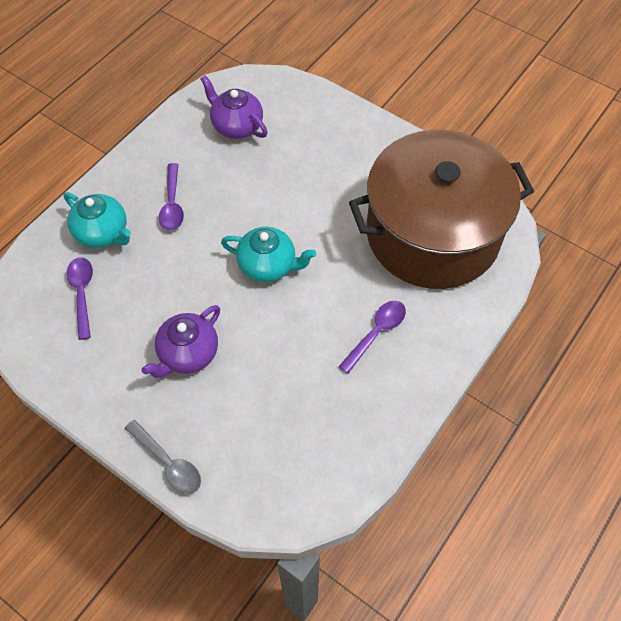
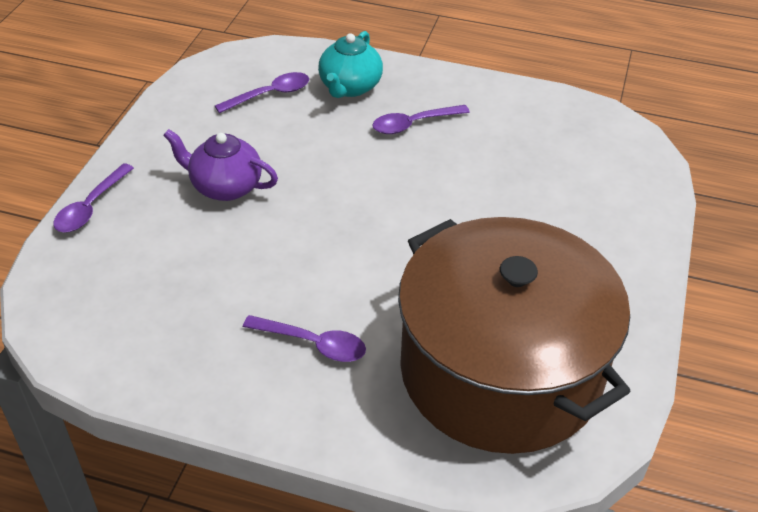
camera: 70 degrees right, 15 degrees down
(168, 463) = (91, 207): grey spoon -> purple spoon
(236, 126) = (557, 143): purple teapot -> none
(268, 265) = (368, 220): turquoise teapot -> none

